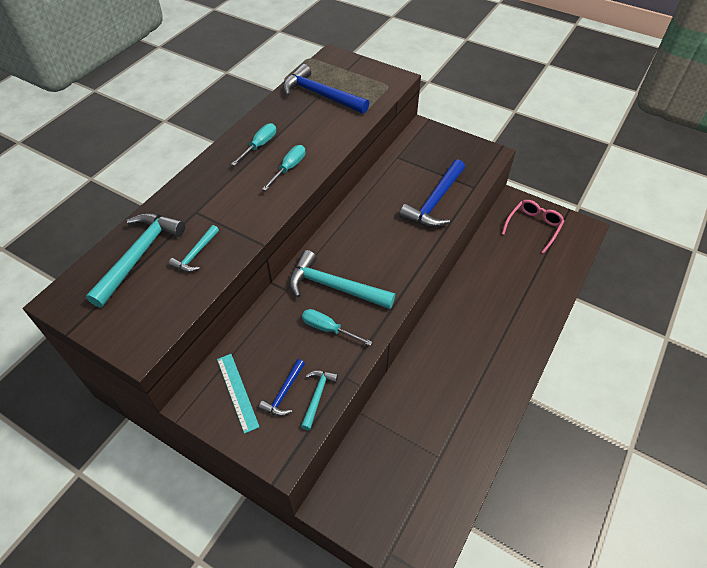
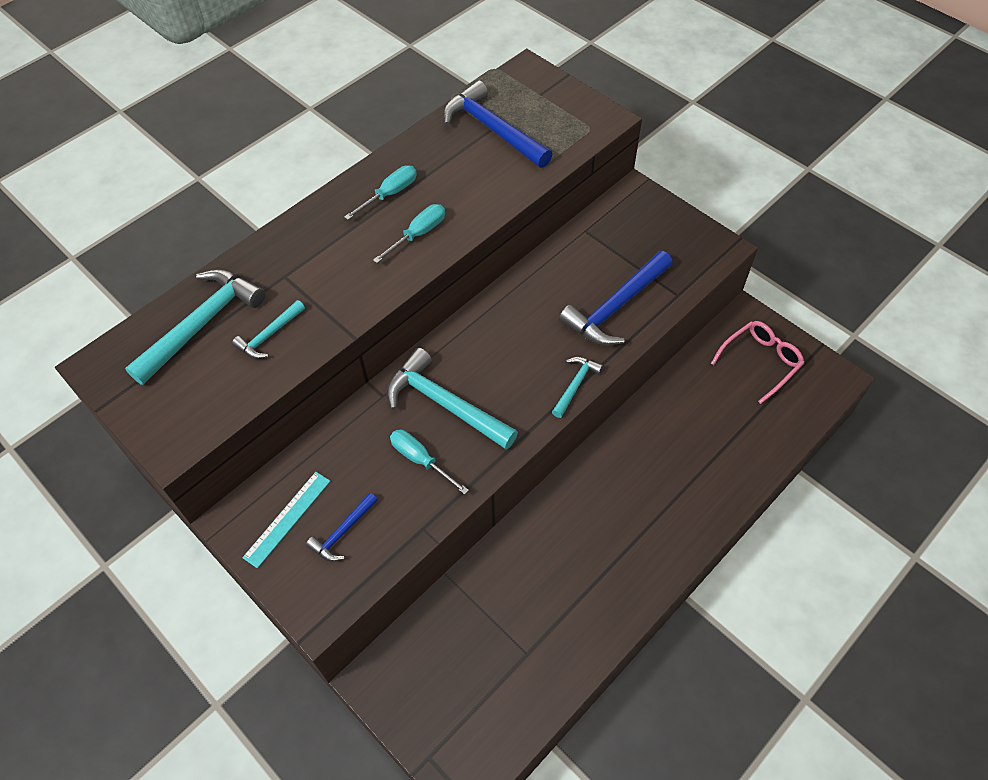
camera: 15 degrees right, 5 degrees up
(237, 392) = (287, 518): turquoise ruler -> turquoise ruler turned 45 degrees clockwise
(317, 396) = (382, 545): turquoise hammer -> turquoise hammer (575, 385)

